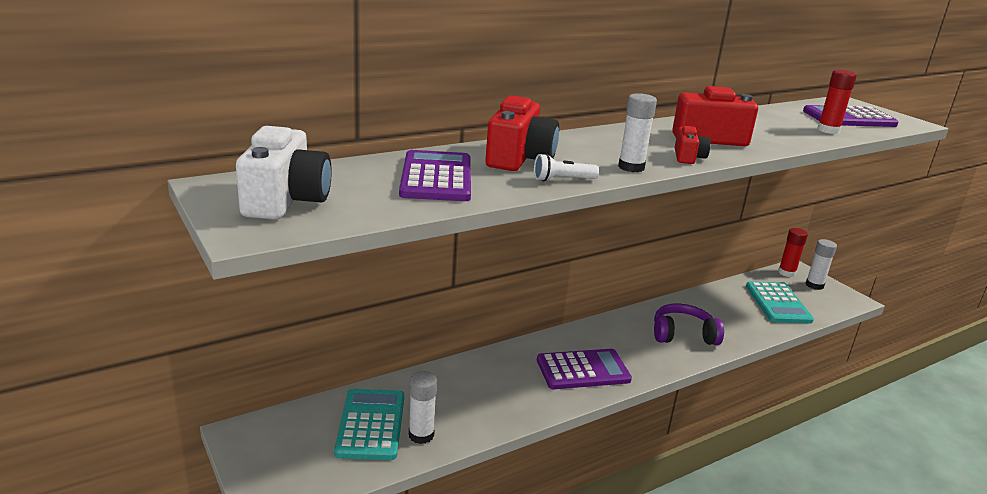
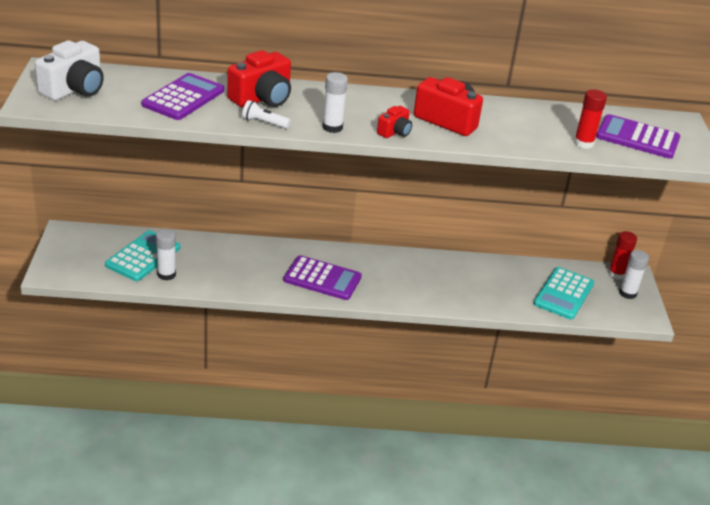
camera: 30 degrees right, 10 degrees up
(683, 335) = (437, 285): purple headphones -> none

